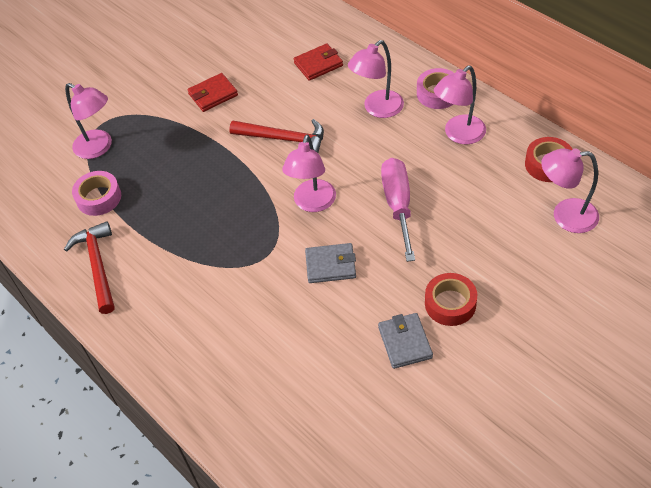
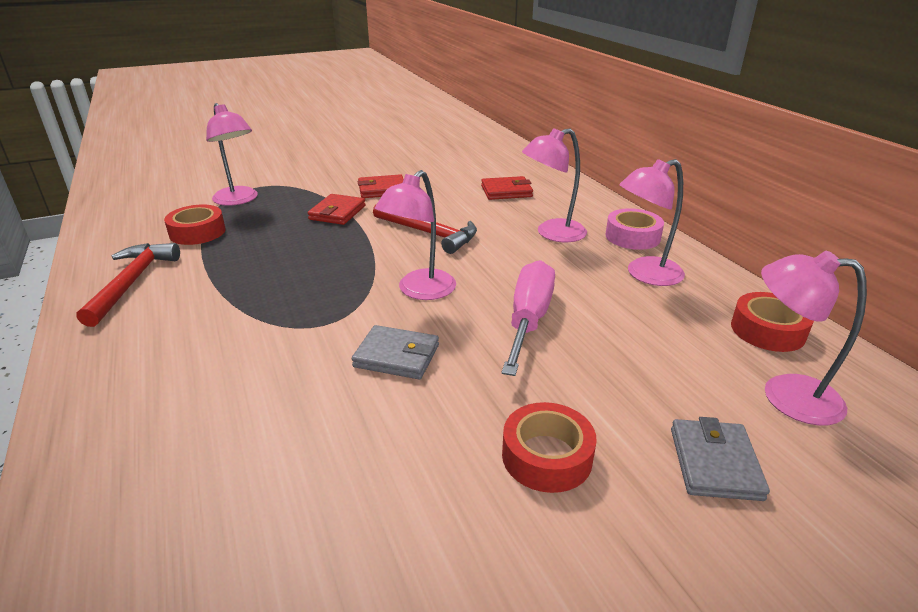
camera: 15 degrees right, 20 degrees down
(99, 198) = (197, 232): pink tape -> red tape
(195, 137) = (337, 213): none -> red wallet
(405, 342) = (441, 488): grey wallet -> grey wallet (715, 463)

